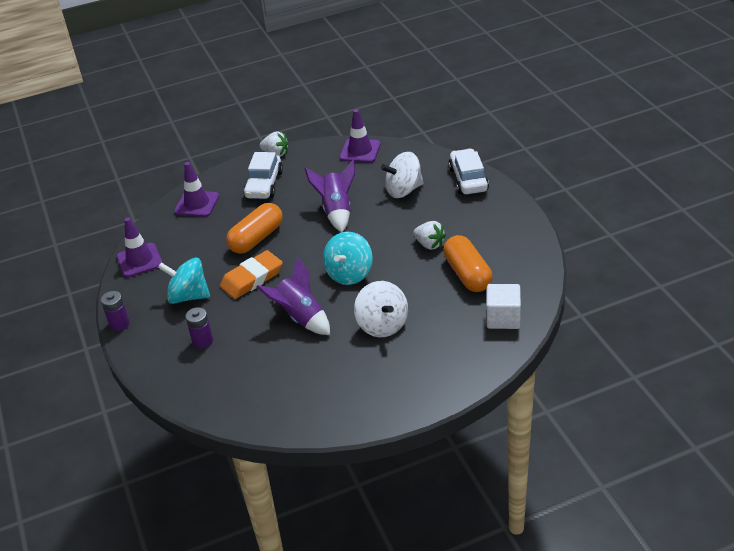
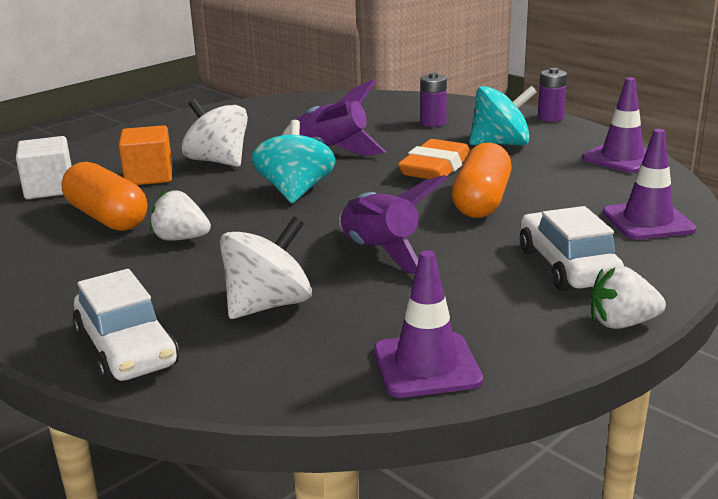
camera: 155 degrees right, 15 degrees down
(434, 316) = (149, 176): none -> orange cube

